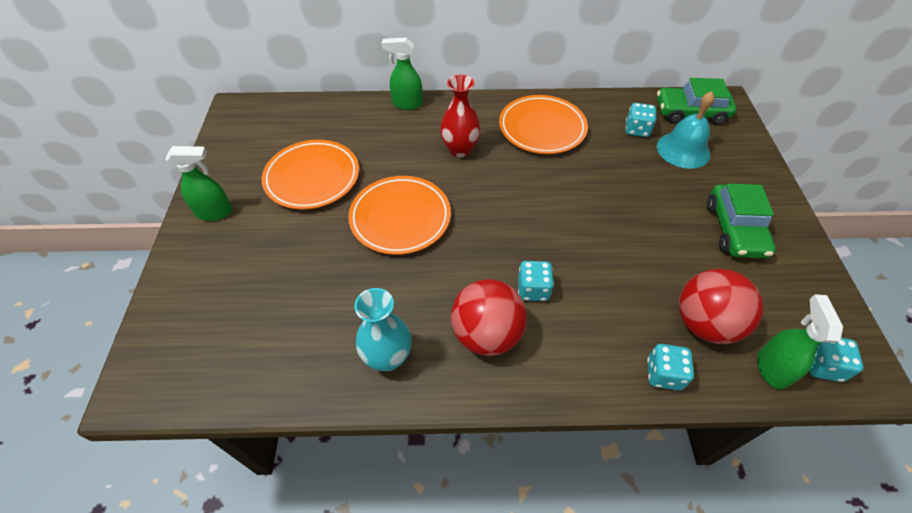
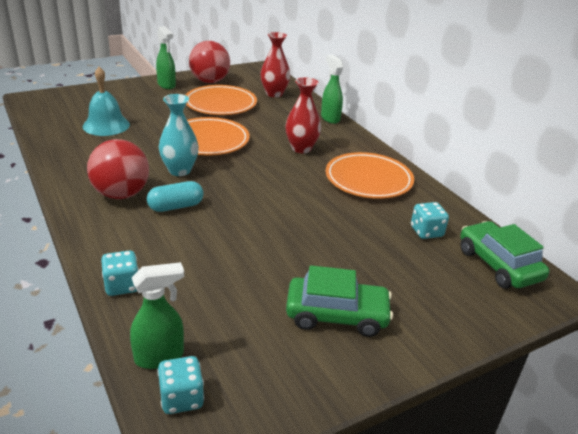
camera: 60 degrees right, 20 degrees down
(318, 123) = (274, 94): none -> red vase
(387, 357) = (84, 162): turquoise vase -> turquoise vase (179, 170)
(533, 289) = (176, 206): turquoise dice -> turquoise capsule
(683, 150) = (428, 266): turquoise bell -> turquoise bell (106, 125)
(704, 323) = (192, 305): red ball -> red ball (209, 81)
(734, 229) = (336, 315): green car -> green car turned 150 degrees counterclockwise

